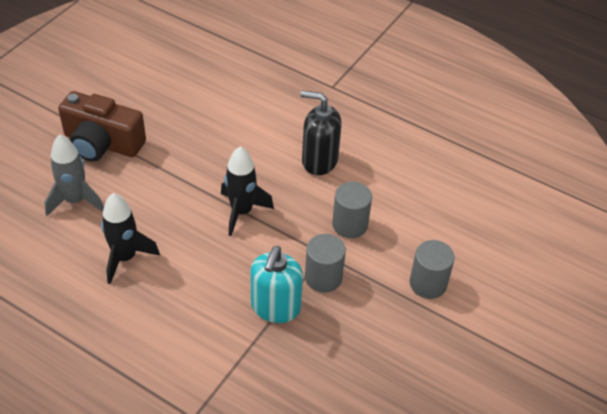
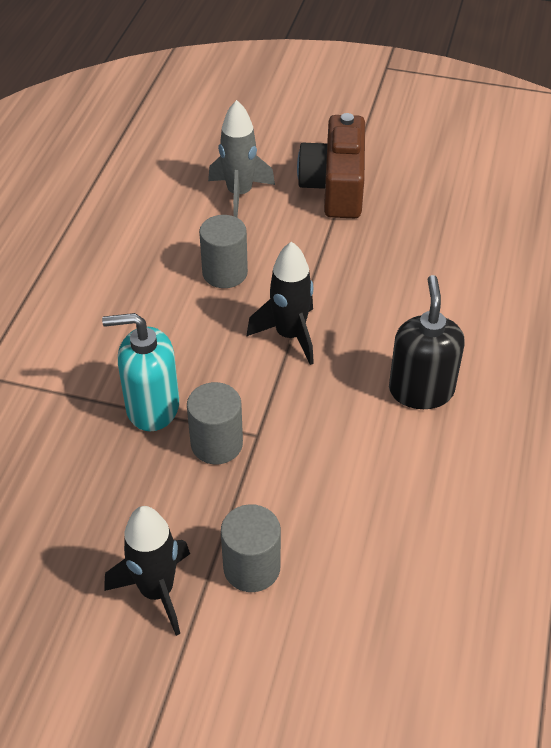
camera: 75 degrees right, 0 degrees up
(125, 258) = (176, 257): black rocket -> black rocket (157, 591)
(350, 224) = (320, 451): grey cylinder -> grey cylinder (225, 273)

